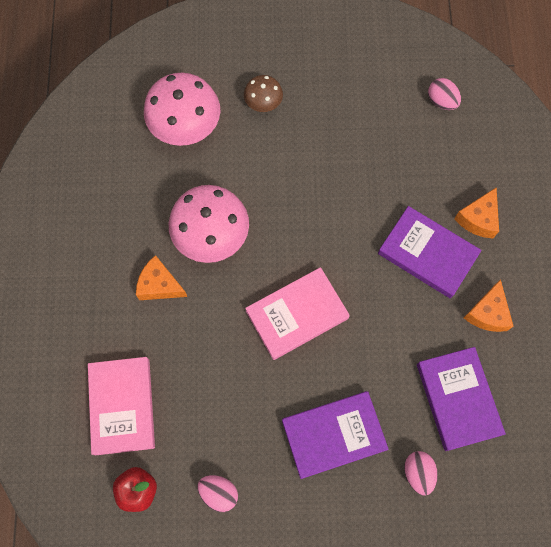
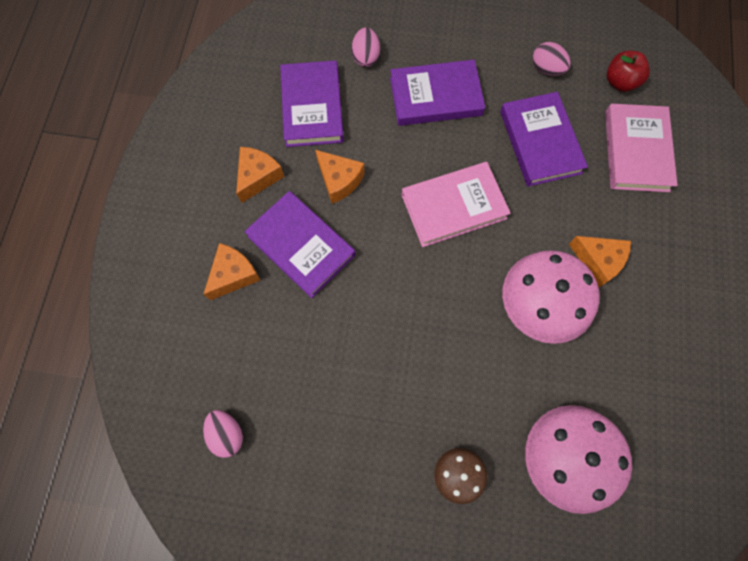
camera: 170 degrees left, 0 degrees up
(220, 399) = (540, 142): none -> purple book
(410, 323) = (339, 180): none -> orange cheese

